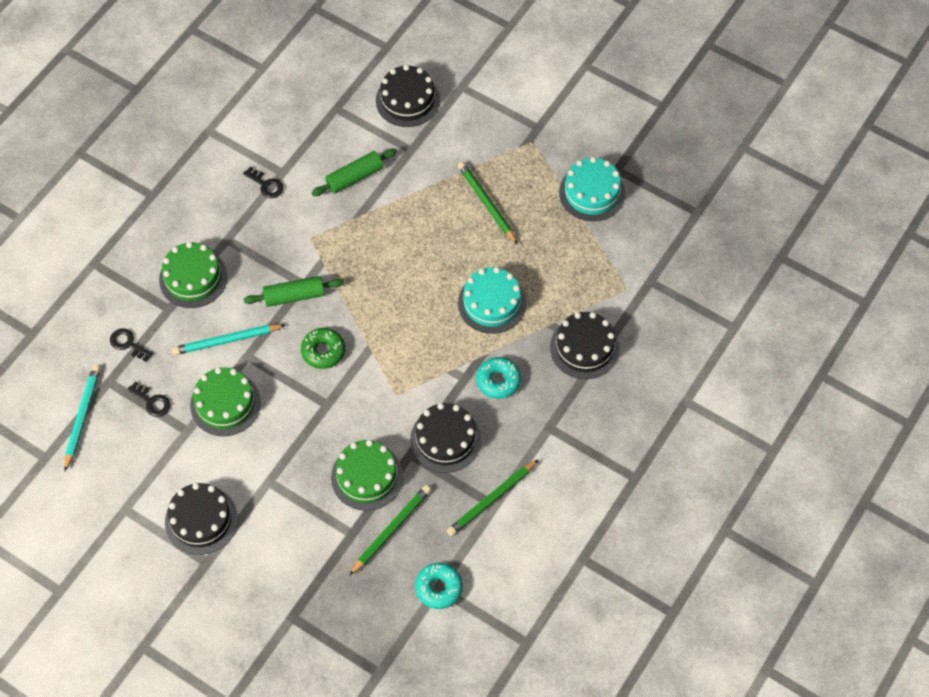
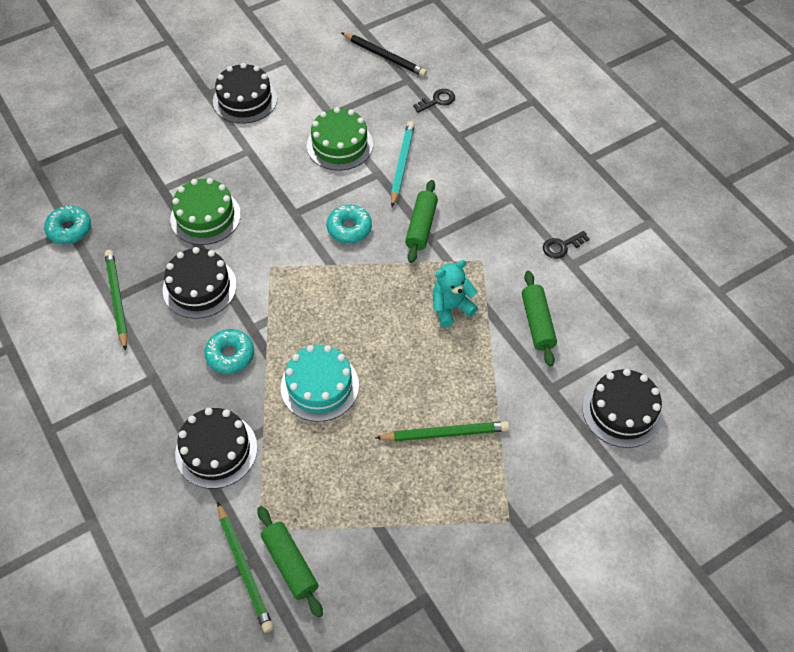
camera: 115 degrees right, 5 degrees down
(82, 417) = (384, 56): turquoise pencil -> black pencil
(152, 401) = (372, 100): black key -> none
(193, 278) = (481, 161): green cake -> none
(323, 351) = (349, 228): green donut -> turquoise donut
(370, 241) = (451, 308): none -> turquoise teddy bear
(391, 530) = (145, 216): green pencil -> green pencil (244, 568)
(592, 193) = (405, 553): turquoise cake -> none
(640, 258) = (290, 564): none -> green rolling pin

